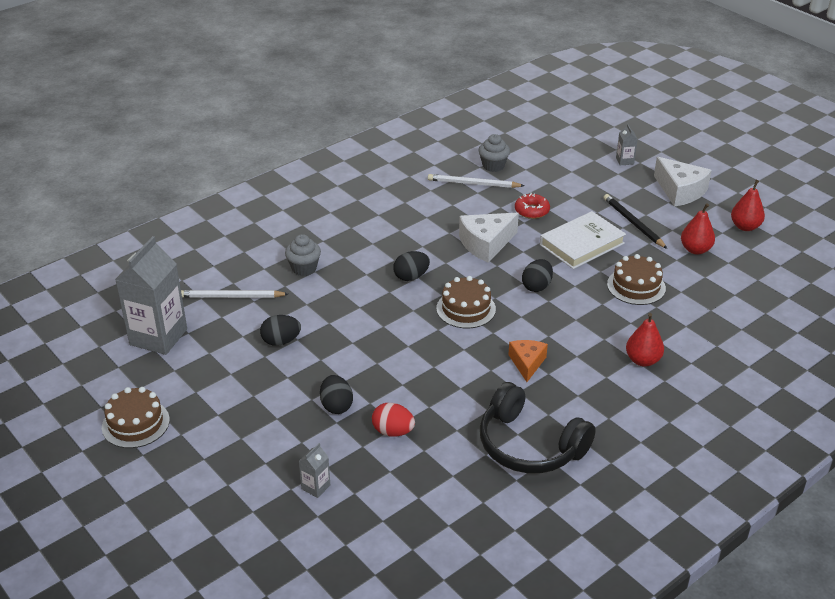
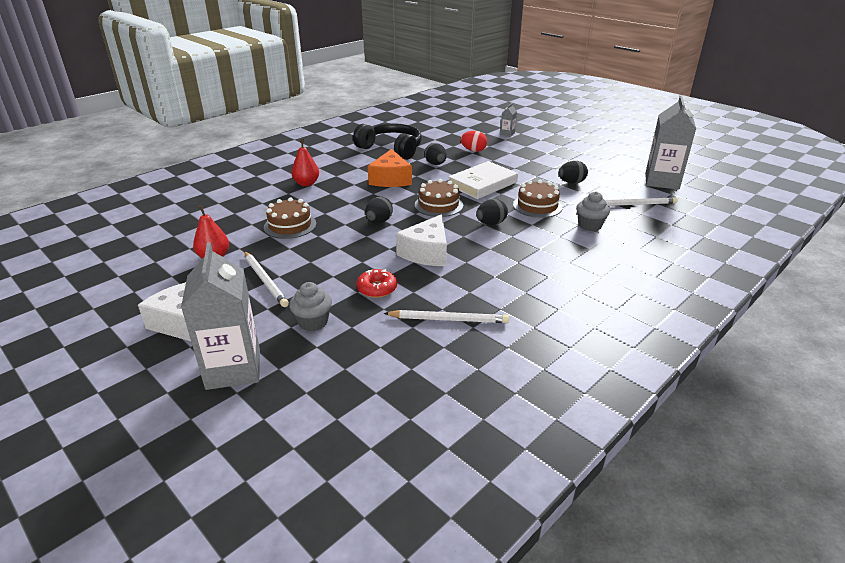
camera: 175 degrees right, 5 degrees down
(135, 423) = (628, 148): brown cake -> brown cake (537, 206)
(336, 406) = (513, 158): black egg -> black egg (435, 164)
(485, 244) = (426, 252): white cheese -> white cheese turned 150 degrees clockwise
(493, 166) = (425, 349): grey cupcake -> grey cupcake (313, 322)
(527, 363) = (390, 179): orange cheese -> orange cheese, size x1.57
(582, 244) = (329, 257): white book -> white book (482, 184)
(625, 161) = (233, 369): grey carton -> grey carton, size x2.34
(633, 223) = (265, 280): black pencil -> white pencil
(745, 227) = (140, 282): red pear -> none

